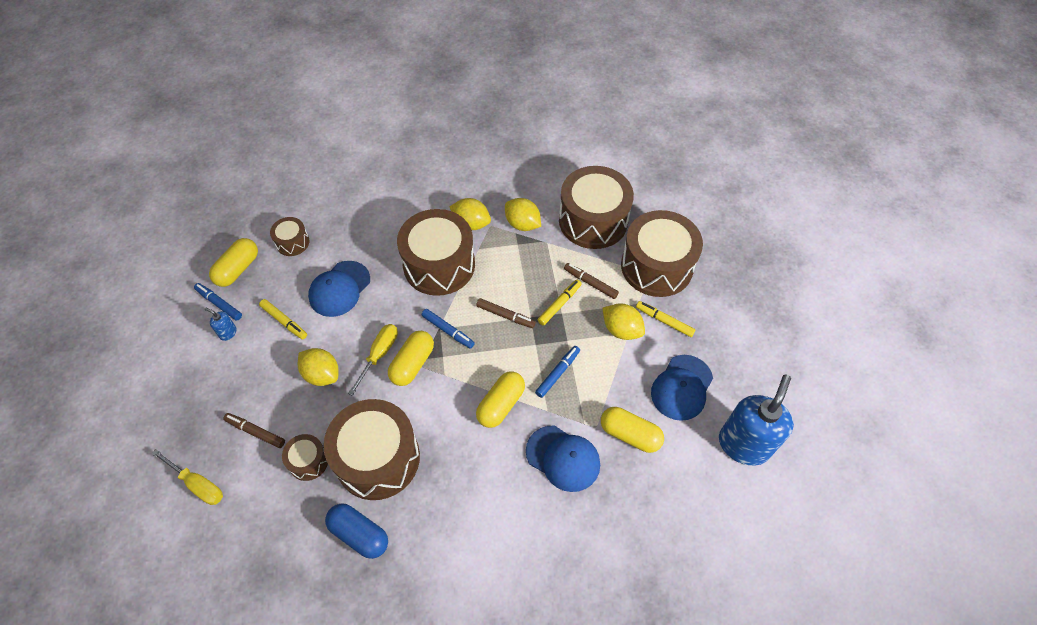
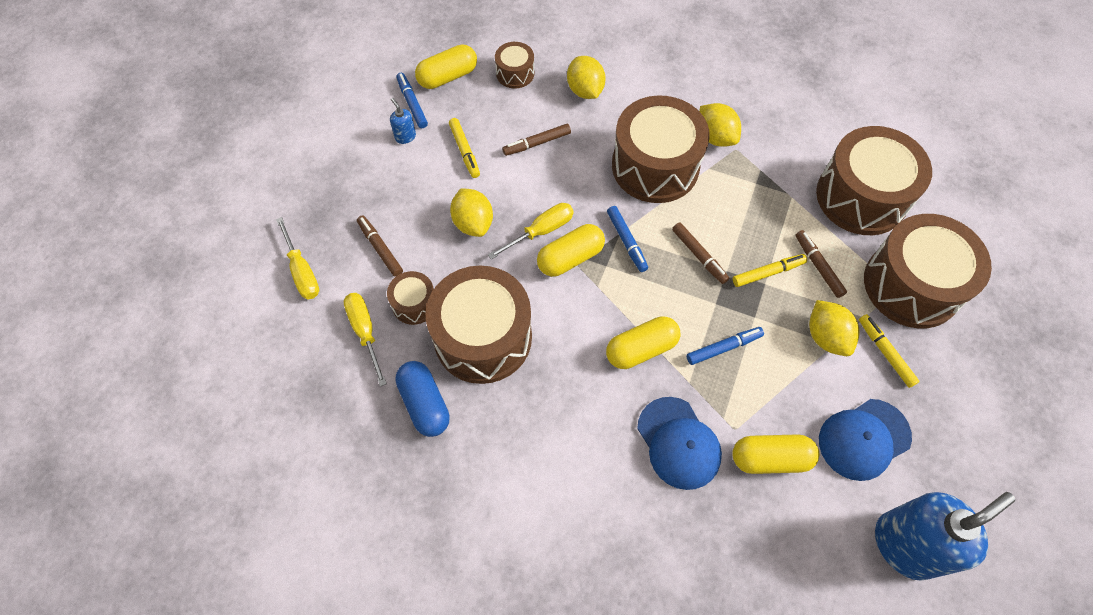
camera: 30 degrees right, 5 degrees up
(279, 504) = (365, 332): none -> yellow screwdriver
(339, 289) = (537, 143): blue cap -> brown marker
(522, 224) = (774, 163): yellow lemon -> yellow lemon (585, 90)
(630, 434) = (770, 458): yellow capsule -> yellow capsule turned 60 degrees counterclockwise

